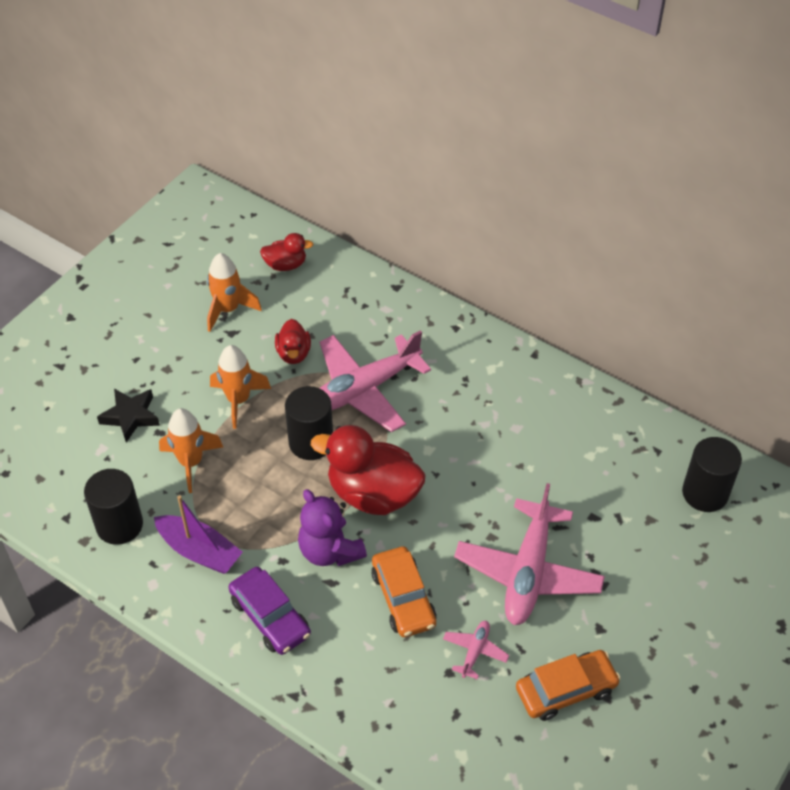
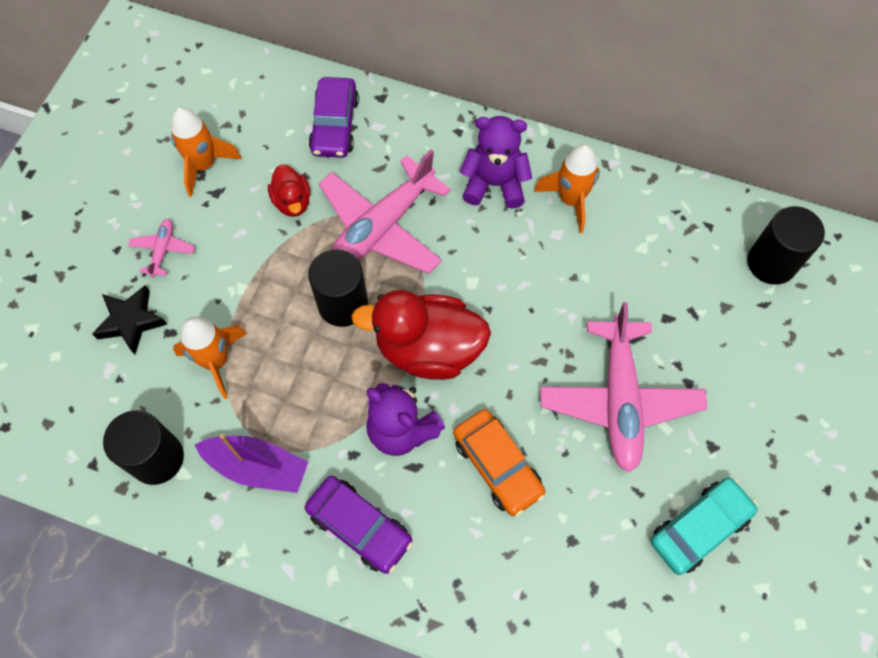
camera: 15 degrees left, 15 degrees up
(238, 400) = (247, 272): orange rocket -> orange rocket (570, 200)
(285, 265) = (252, 97): red duck -> none
(349, 300) = (334, 125): none -> purple car
(473, 376) = (494, 184): none -> purple teddy bear
(475, 651) = (592, 508): pink plane -> pink plane (163, 250)
(566, 690) = (699, 528): orange car -> turquoise car

